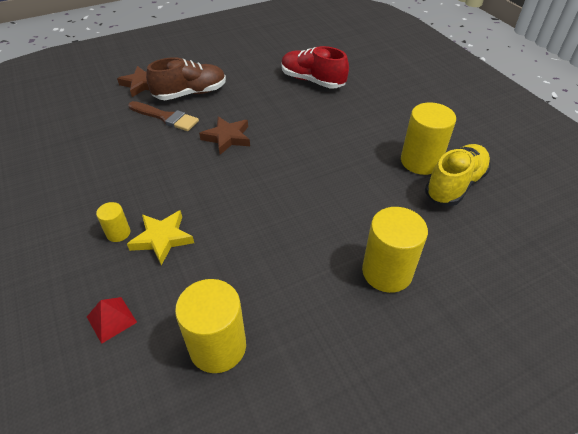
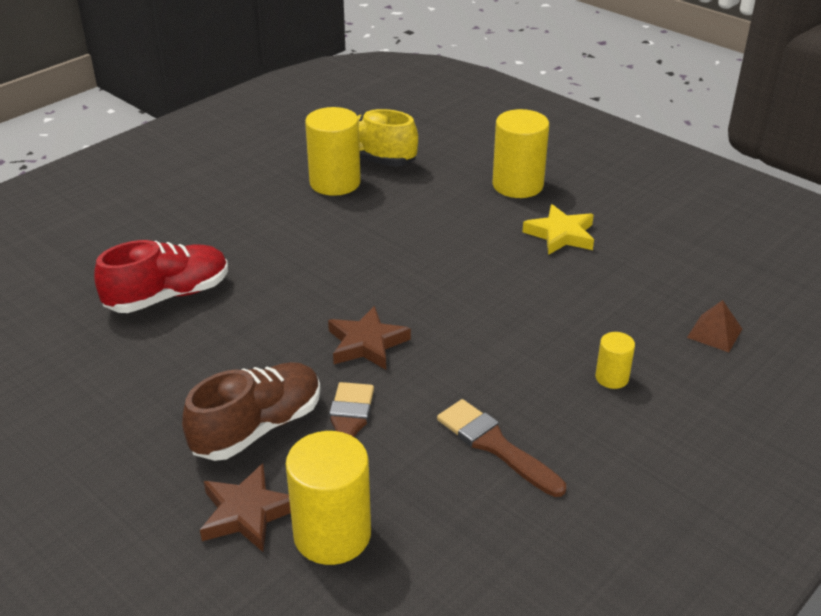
camera: 110 degrees left, 10 degrees down
(111, 319) = (714, 333): red pyramid -> brown pyramid
(112, 163) = (495, 445): none -> brown brush
(162, 238) = (590, 337): yellow star -> yellow star (560, 235)
(190, 93) = (258, 428): brown shoe -> brown shoe turned 90 degrees clockwise
(218, 346) = (676, 258): yellow cylinder -> yellow cylinder (332, 534)
(312, 81) = (168, 296): red shoe -> red shoe turned 135 degrees counterclockwise

